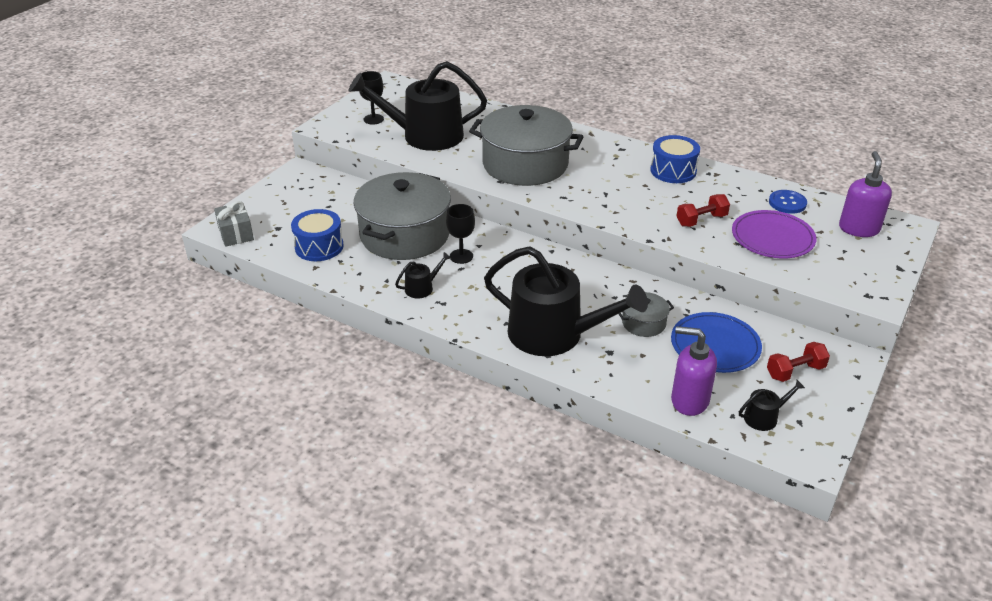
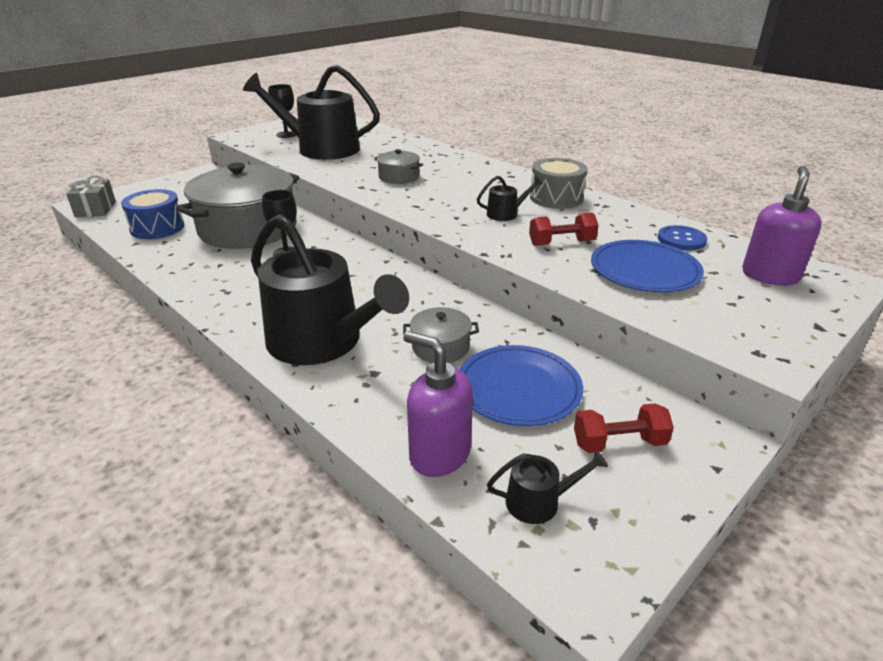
camera: 15 degrees right, 5 degrees down
(422, 288) = (219, 275): black watering can -> black watering can (506, 214)
(525, 164) = (398, 177): grey pot -> grey pot, size x0.43
(673, 171) = (556, 198): blue drum -> grey drum
(772, 237) = (644, 270): purple plate -> blue plate

